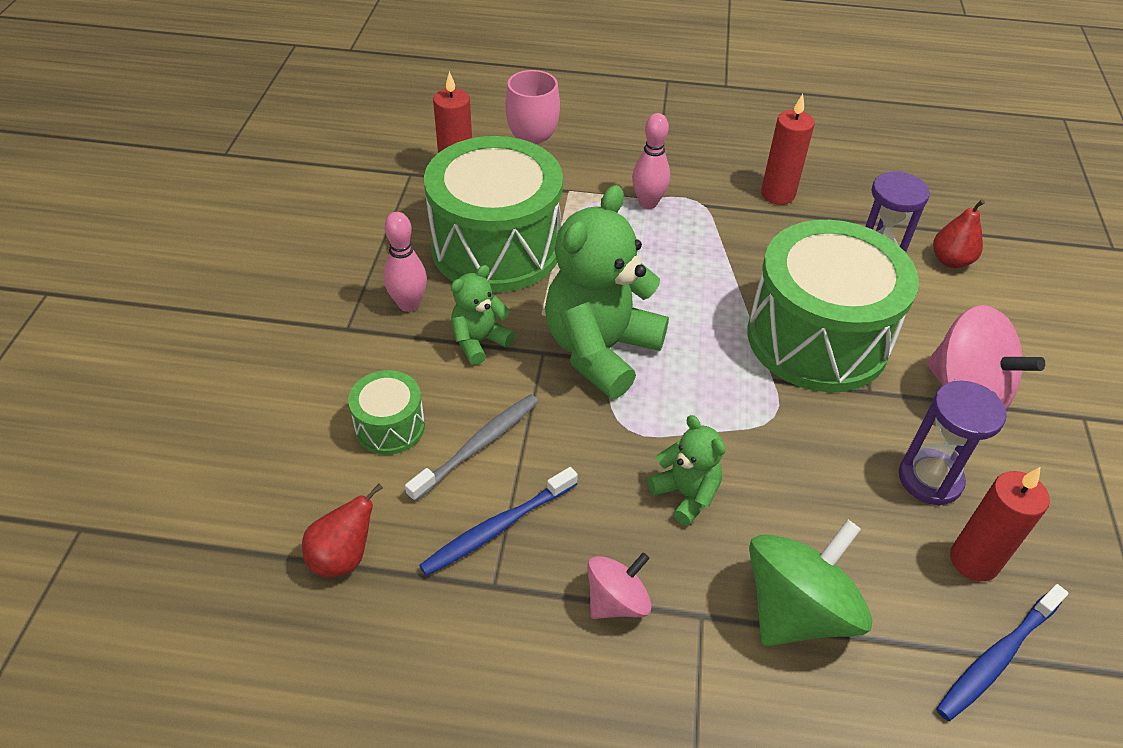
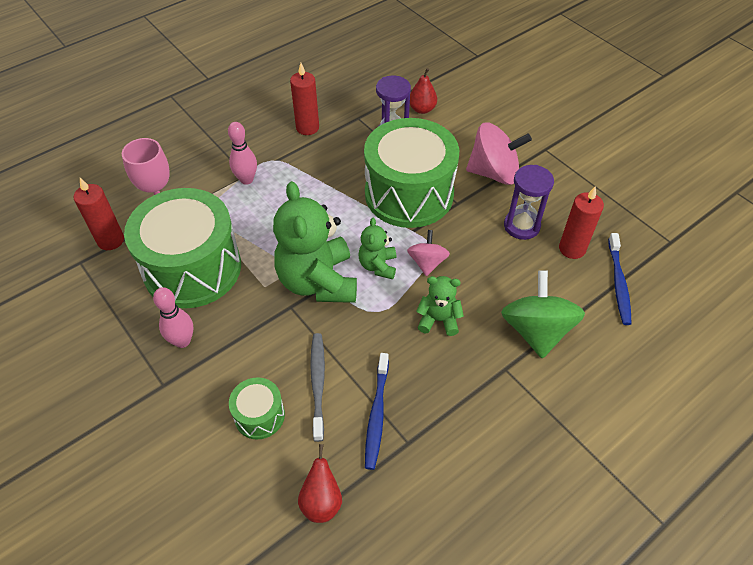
camera: 45 degrees left, 5 degrees up
(479, 341) = (250, 329): green teddy bear -> green teddy bear (378, 266)
(617, 601) = (466, 396): pink spinning top -> pink spinning top (427, 262)

